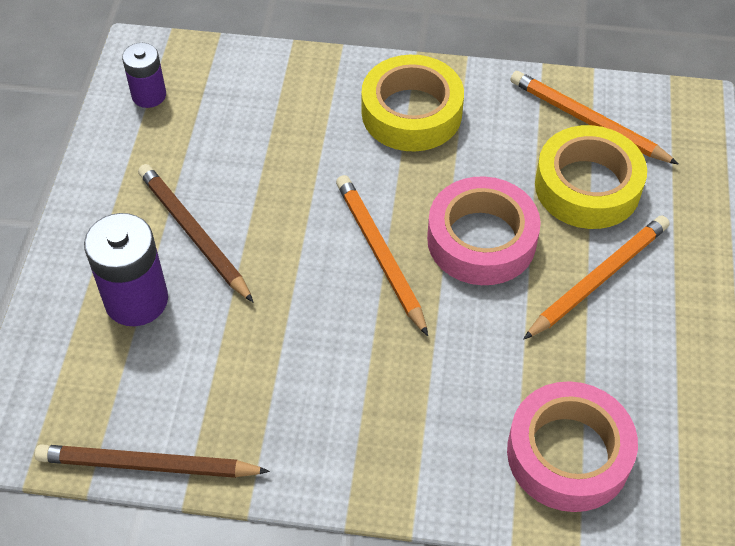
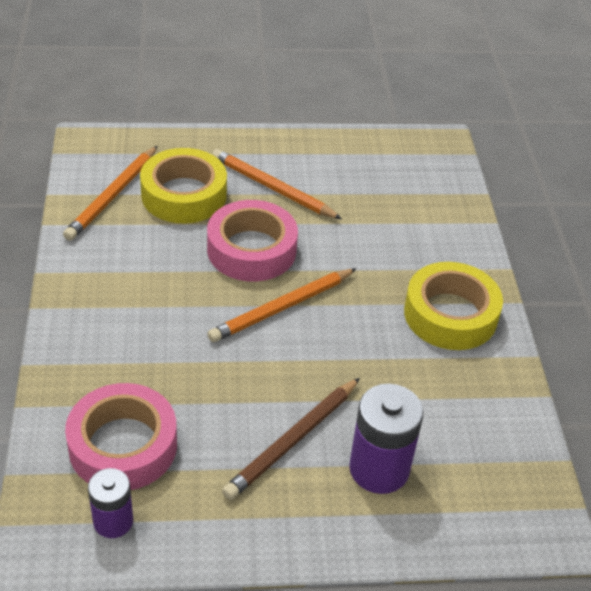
camera: 105 degrees left, 10 degrees down
(148, 465) = (528, 424): brown pencil -> none
(411, 113) = (115, 303): yellow tape -> yellow tape (450, 314)
(568, 454) = (420, 199): pink tape -> pink tape (123, 445)

